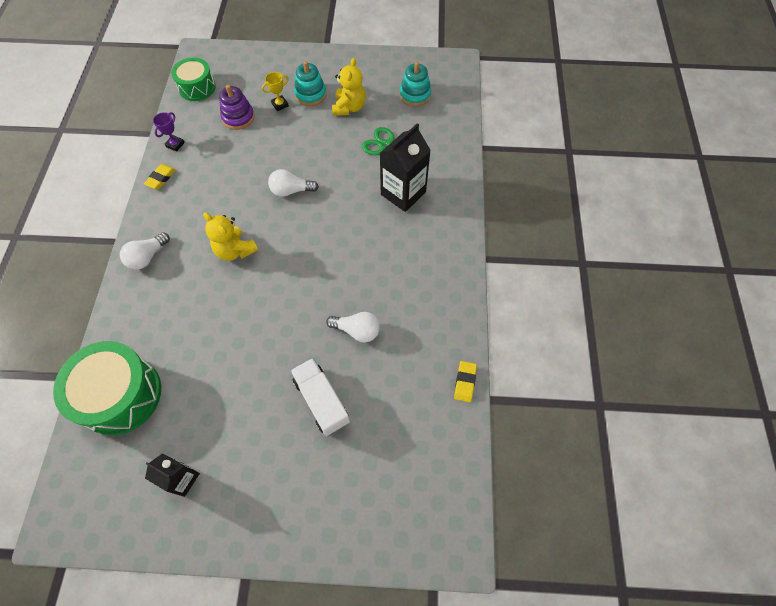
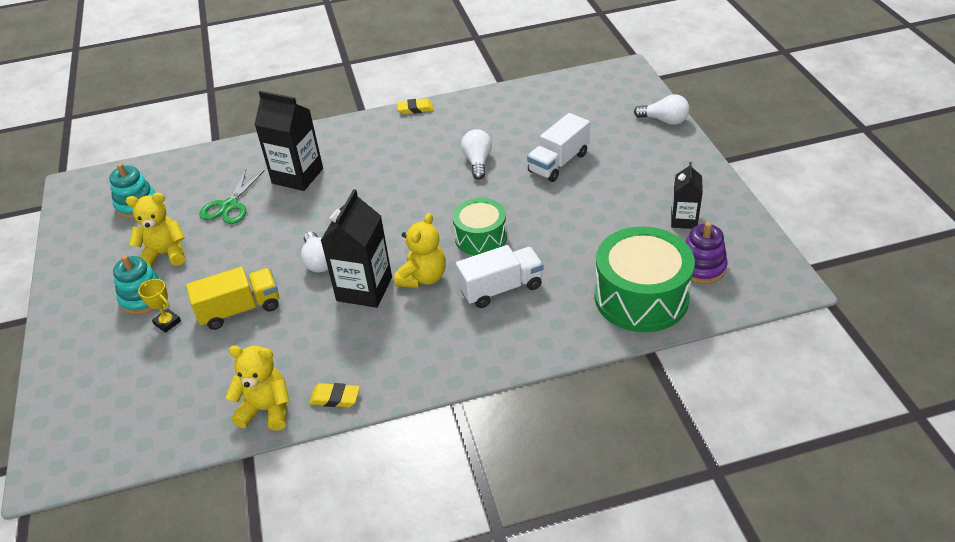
camera: 105 degrees left, 20 degrees down
(147, 257) = (466, 353): white light bulb -> white light bulb (664, 120)
(175, 144) = (267, 409): purple trophy -> yellow teddy bear
(192, 298) = (501, 288): none -> white truck
(197, 87) = (137, 435): green drum -> green drum (480, 237)
(238, 117) = (199, 358): purple stacking toy -> purple stacking toy (701, 267)
(246, 212) = (364, 289): none -> black carton
(269, 141) = (240, 309): none -> yellow truck
(465, 382) = (494, 94): yellow eraser -> yellow eraser (415, 109)

